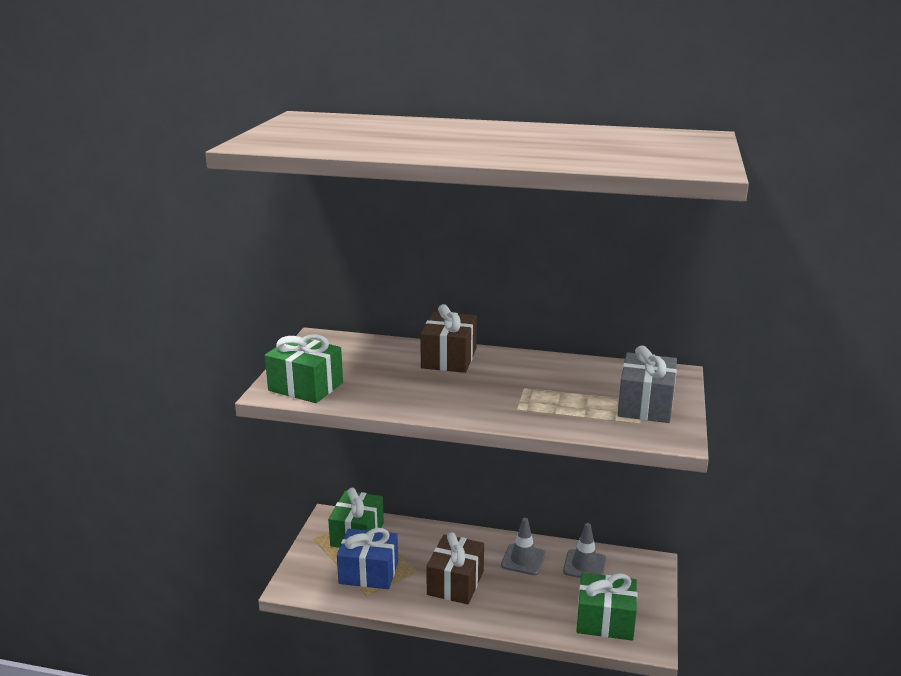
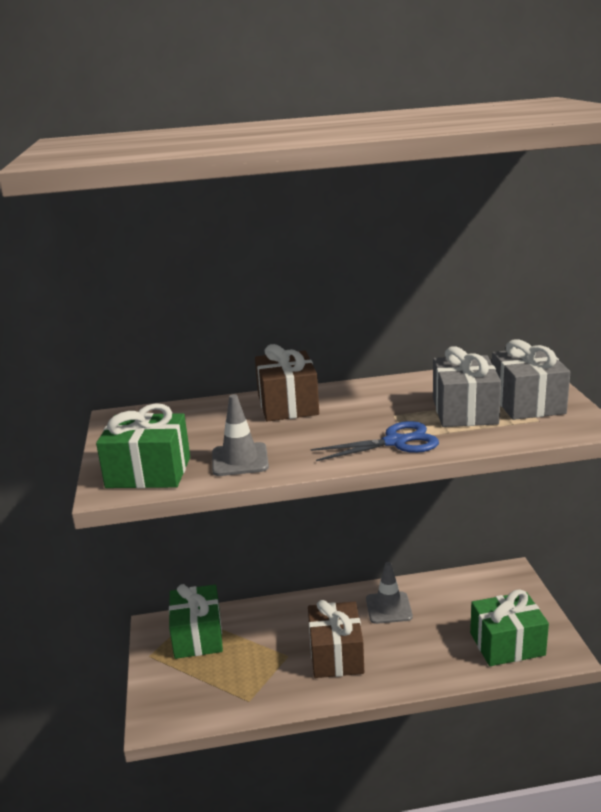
camera: 20 degrees left, 0 degrees up
(368, 572) = (236, 674): blue gift -> none
(504, 410) = (395, 442): none -> blue scissors
(584, 565) = (450, 595): grey traffic cone -> grey traffic cone (240, 460)
(585, 399) = (464, 411): none -> grey gift

